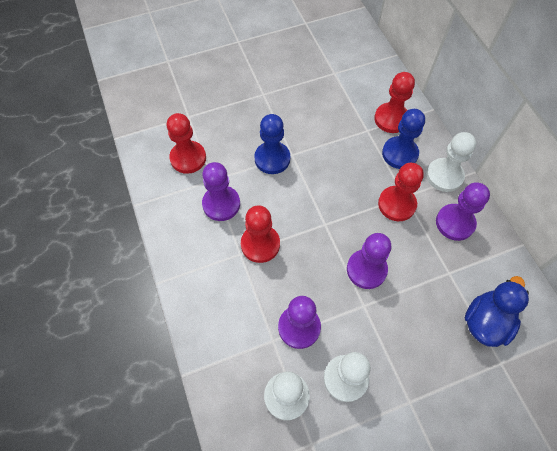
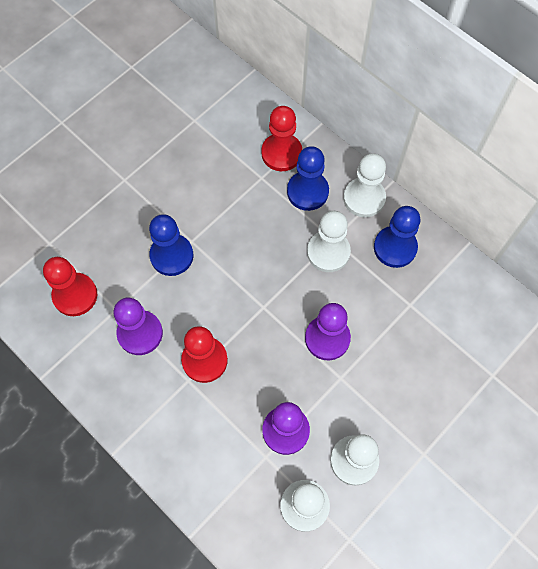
camera: 25 degrees left, 5 degrees up
(396, 204) = (328, 252): red pawn -> white pawn
(455, 223) = (395, 247): purple pawn -> blue pawn
(485, 321) = (463, 340): blue duck -> none

